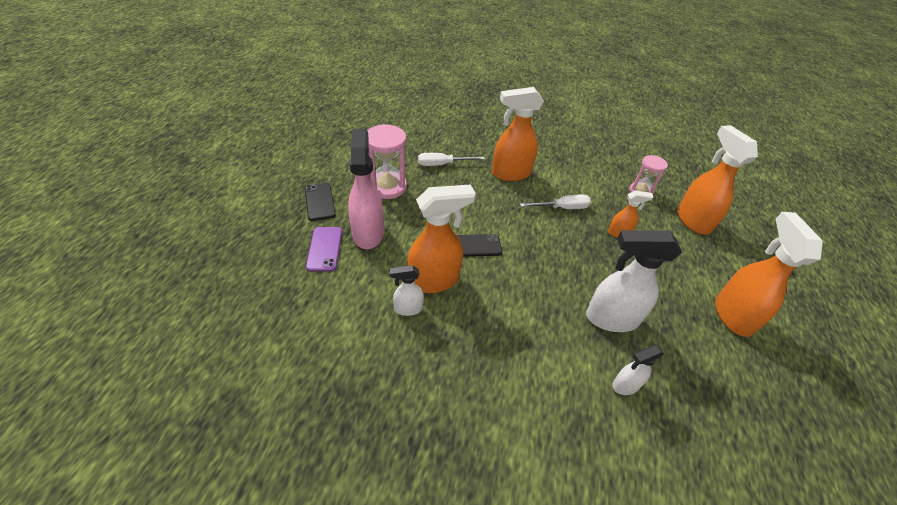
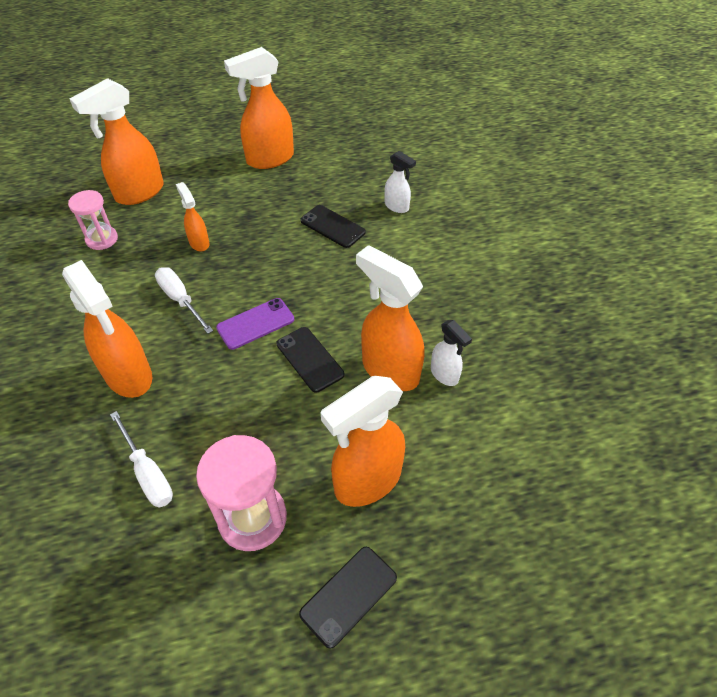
camera: 115 degrees left, 5 degrees up
(324, 249) = (431, 515): purple phone -> purple phone (255, 324)
(368, 233) = (367, 481): pink spray bottle -> orange spray bottle
(611, 318) = (332, 226): white spray bottle -> black phone

